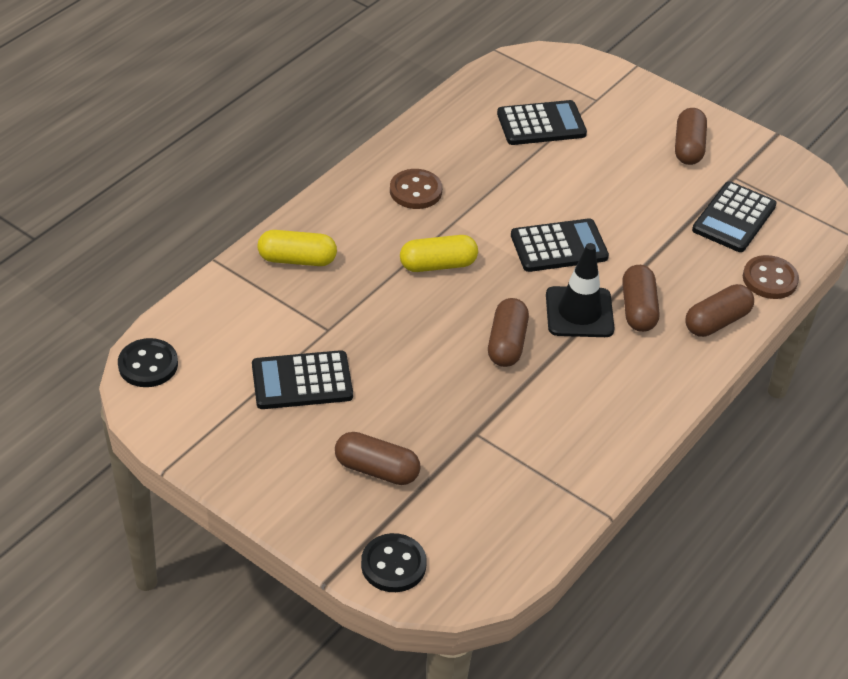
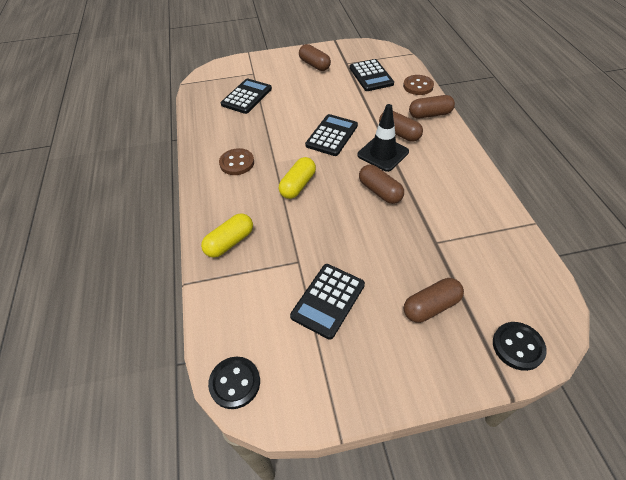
camera: 45 degrees left, 5 degrees up
(716, 321) = (430, 114): brown capsule -> brown capsule turned 75 degrees clockwise

